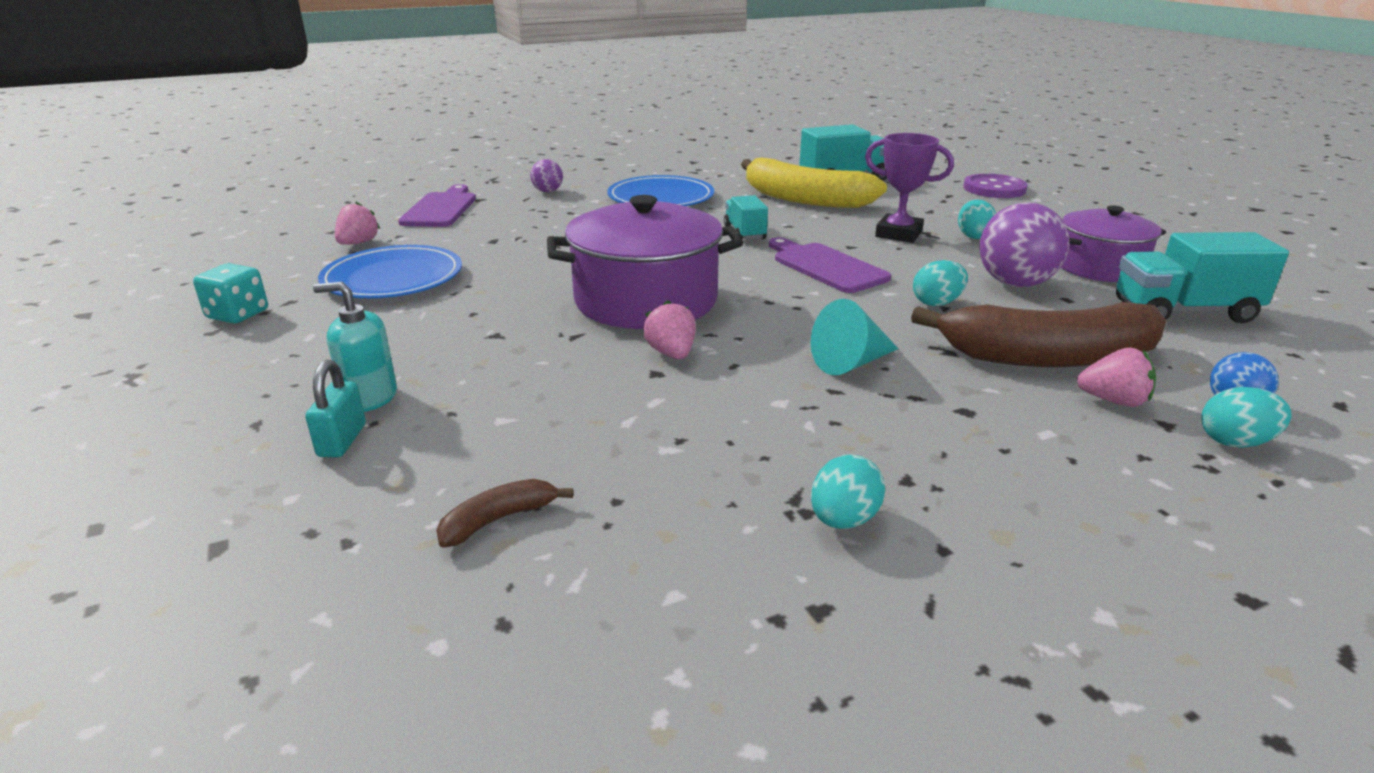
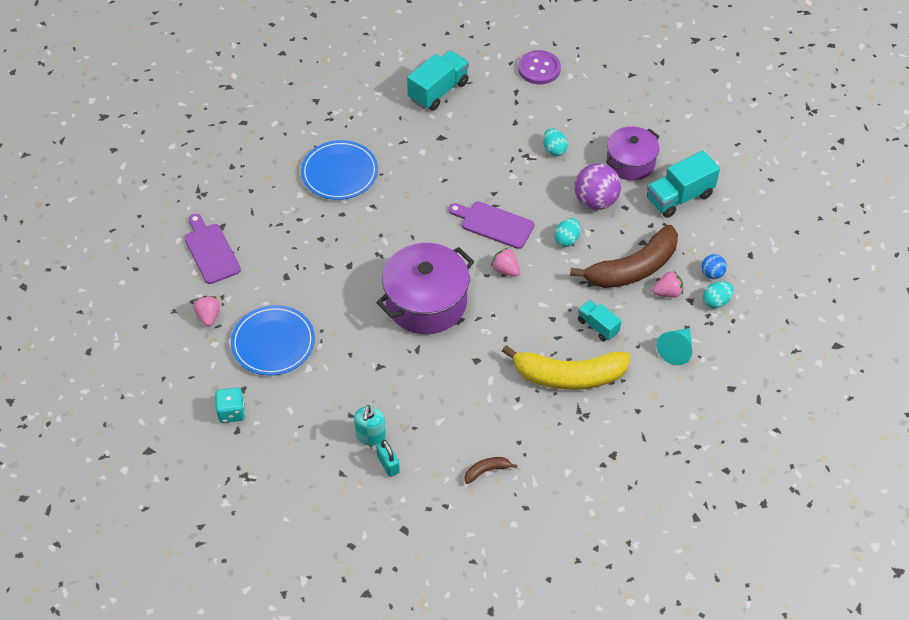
camera: 30 degrees left, 25 degrees up
(370, 398) = (370, 436): turquoise soap dispenser -> turquoise soap dispenser turned 60 degrees counterclockwise
(498, 520) = (486, 471): brown banana -> brown banana turned 45 degrees clockwise
(548, 191) = (257, 195): purple ball -> none
(671, 354) = (472, 342): pink strawberry -> pink strawberry (505, 270)
(744, 233) = (425, 201): turquoise truck -> turquoise truck (598, 326)
(804, 199) = (431, 136): yellow banana -> yellow banana (569, 376)
(843, 520) = (600, 413): turquoise egg -> none
(851, 363) = (553, 313): turquoise cone -> turquoise cone (676, 350)
(898, 234) = (512, 164): purple trophy -> none

